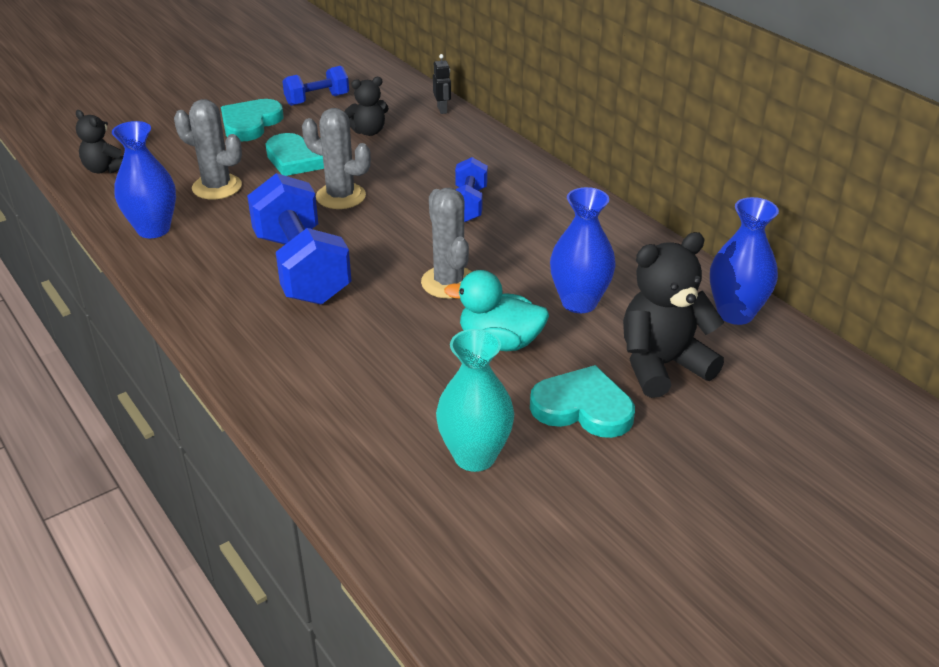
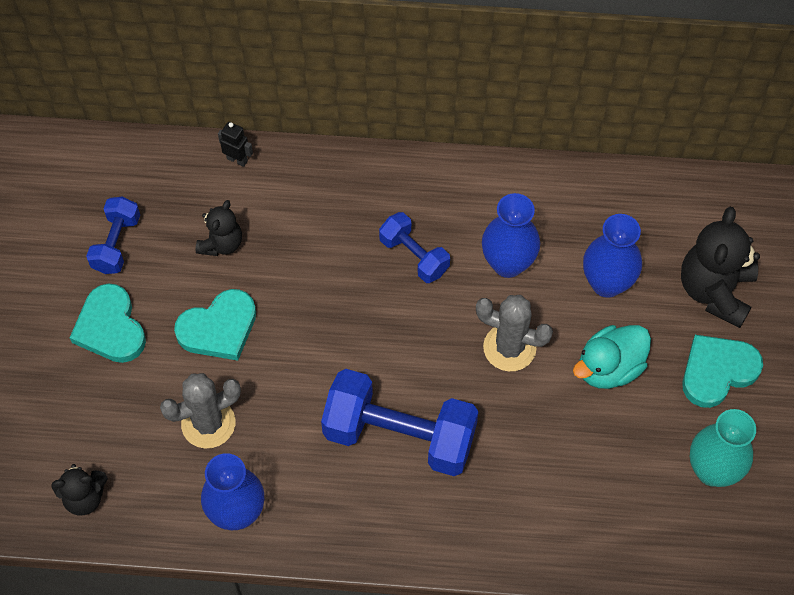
camera: 50 degrees left, 25 degrees up
(341, 196) = (315, 338): grey cactus -> none
(735, 313) = (699, 200): blue vase -> blue vase (508, 263)

